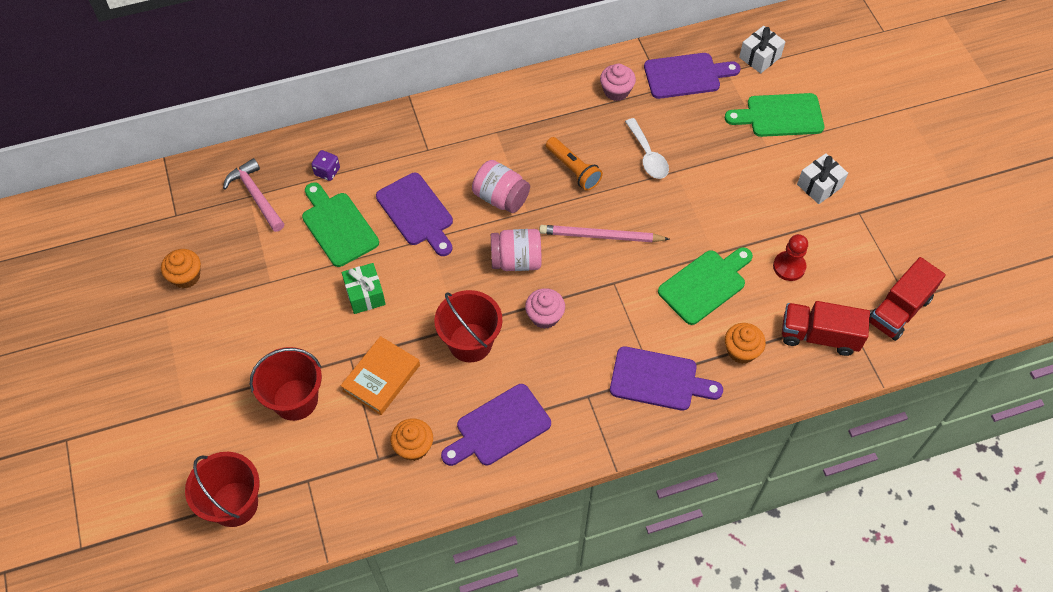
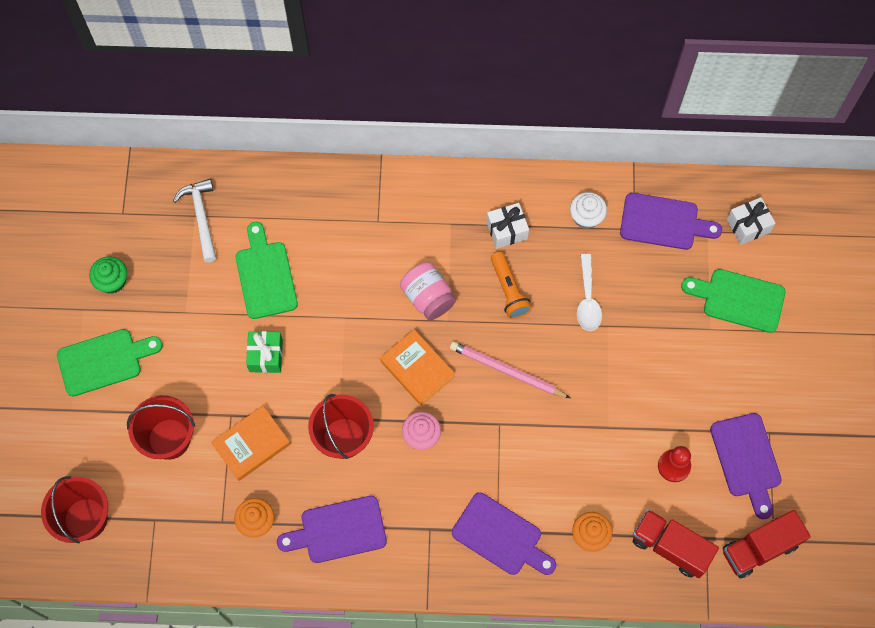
camera: 20 degrees right, 10 degrees up
(186, 276) = (112, 281): orange cupcake -> green cupcake
(256, 196) = (201, 217): pink hammer -> white hammer
(327, 172) = (275, 214): purple dice -> none
(417, 212) = (343, 286): purple cutting board -> purple cutting board (746, 460)
(516, 260) = (417, 369): pink jar -> orange book
(616, 91) = (586, 217): pink cupcake -> white cupcake
(705, 284) = (585, 456): green cutting board -> green cutting board (104, 361)
(819, 186) = (743, 390): white gift -> white gift (507, 230)

